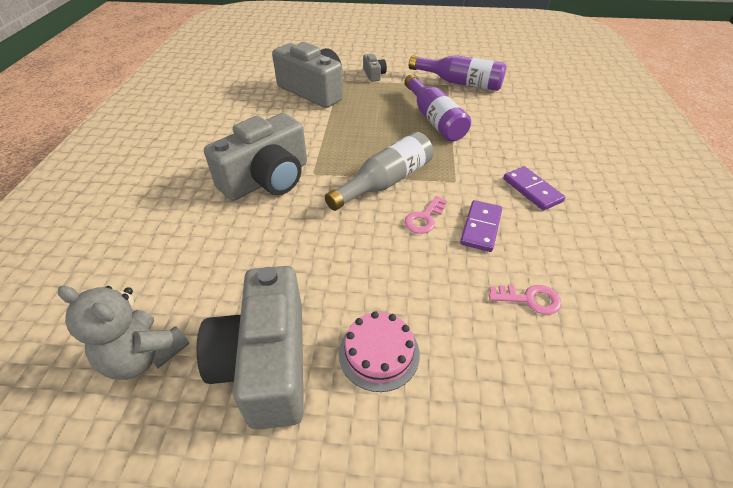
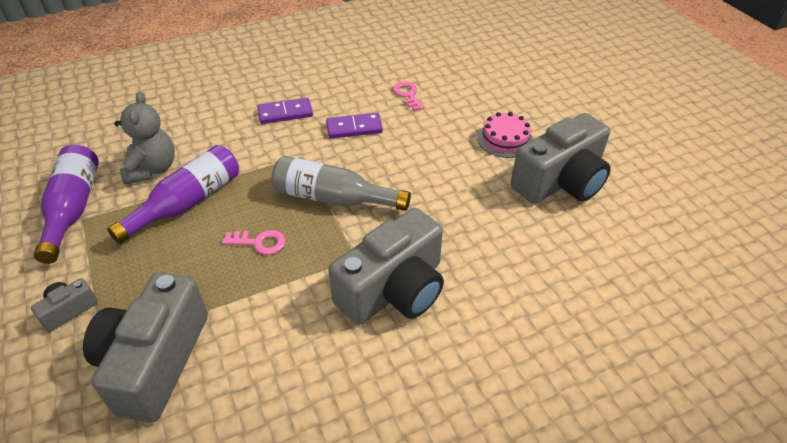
camera: 120 degrees left, 0 degrees up
(144, 356) = (622, 242): grey teddy bear -> grey teddy bear (152, 169)
(267, 179) = (394, 289): grey camera -> grey camera turned 120 degrees clockwise
(424, 218) = (366, 158): pink key -> pink key (259, 242)
(532, 190) = (285, 113): purple domino -> purple domino turned 45 degrees clockwise

